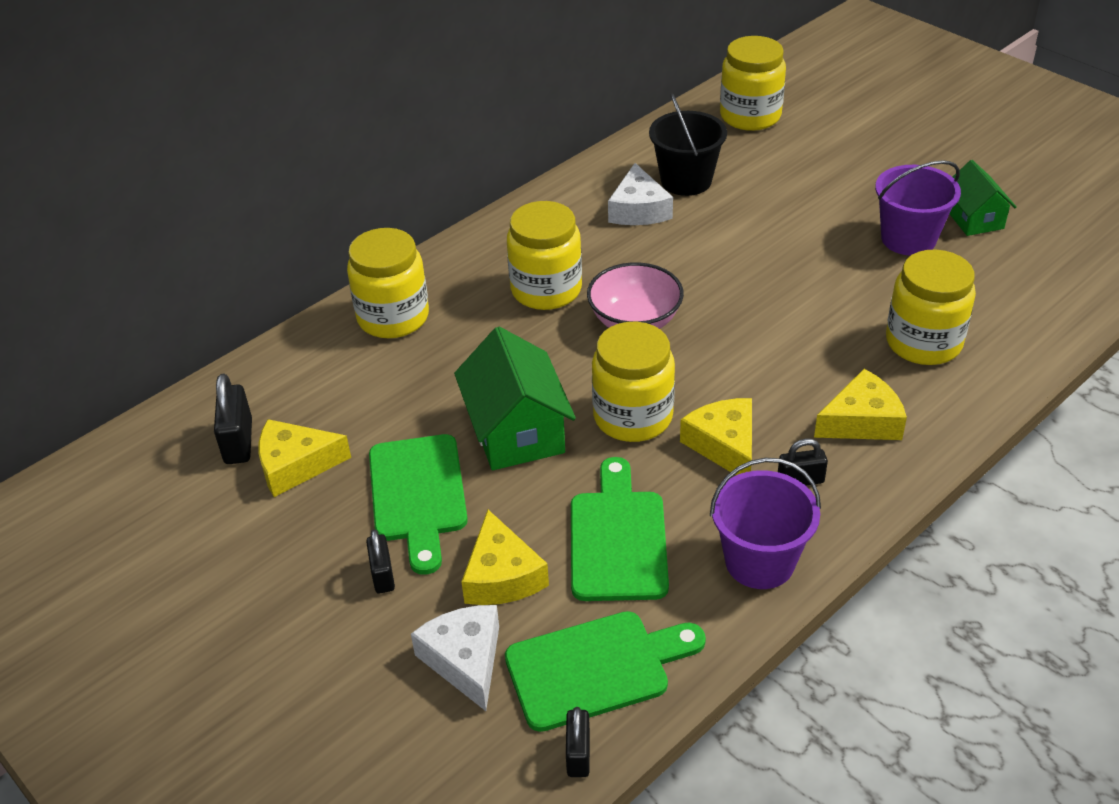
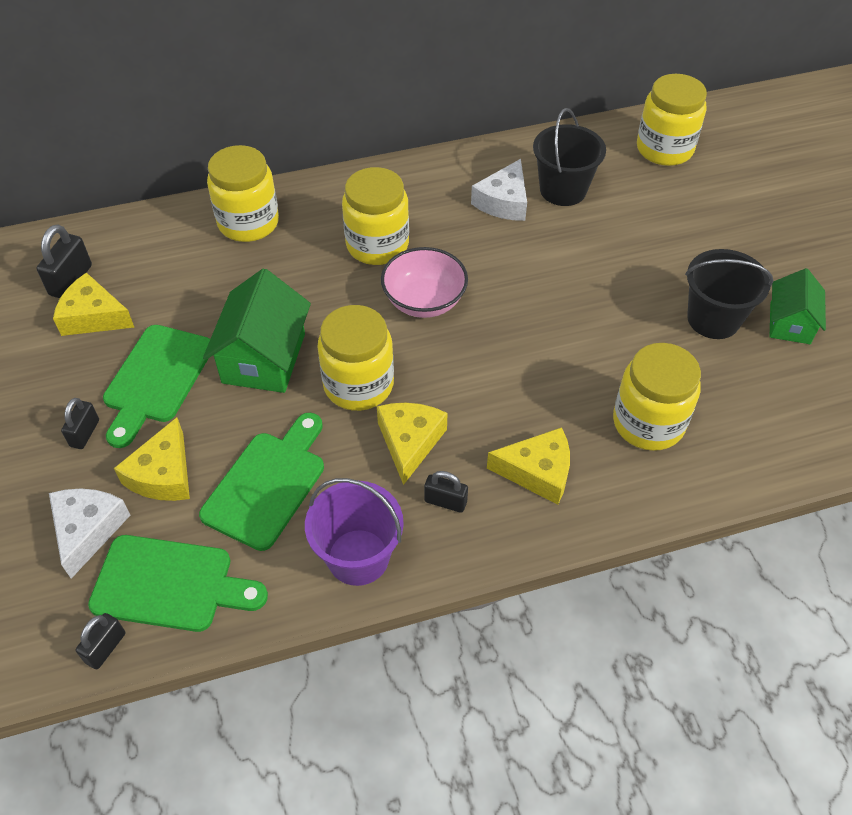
camera: 25 degrees right, 10 degrees up
(908, 239) = (713, 319): purple bucket -> black bucket

